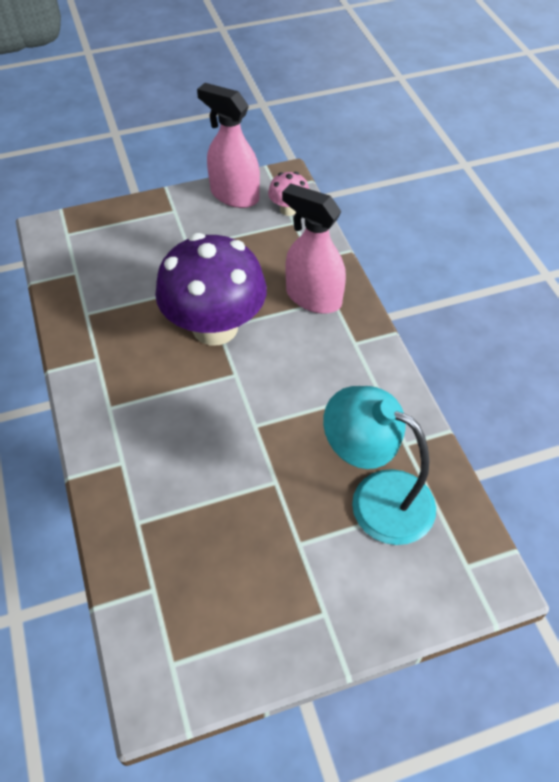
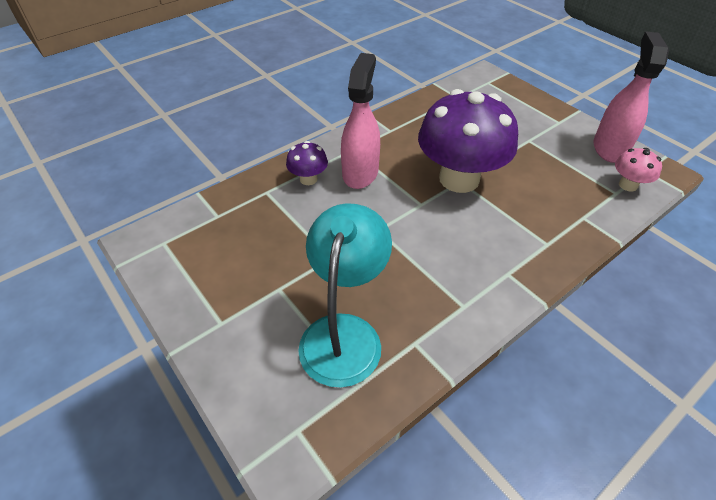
camera: 70 degrees right, 5 degrees down
(138, 469) = (308, 179): none -> purple mushroom
(313, 298) = (538, 230): pink spray bottle -> pink spray bottle (360, 172)

